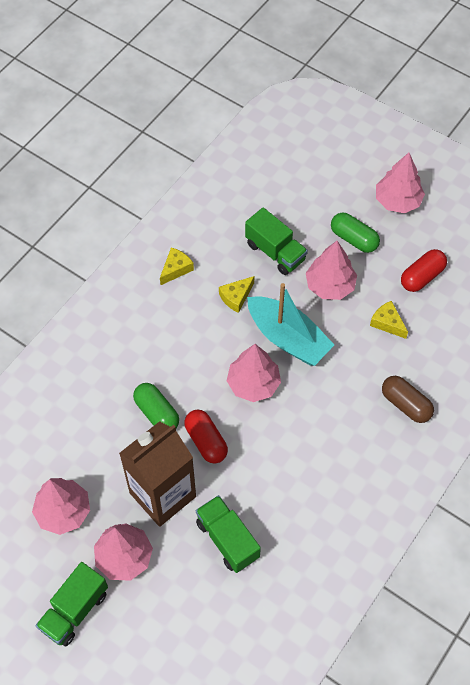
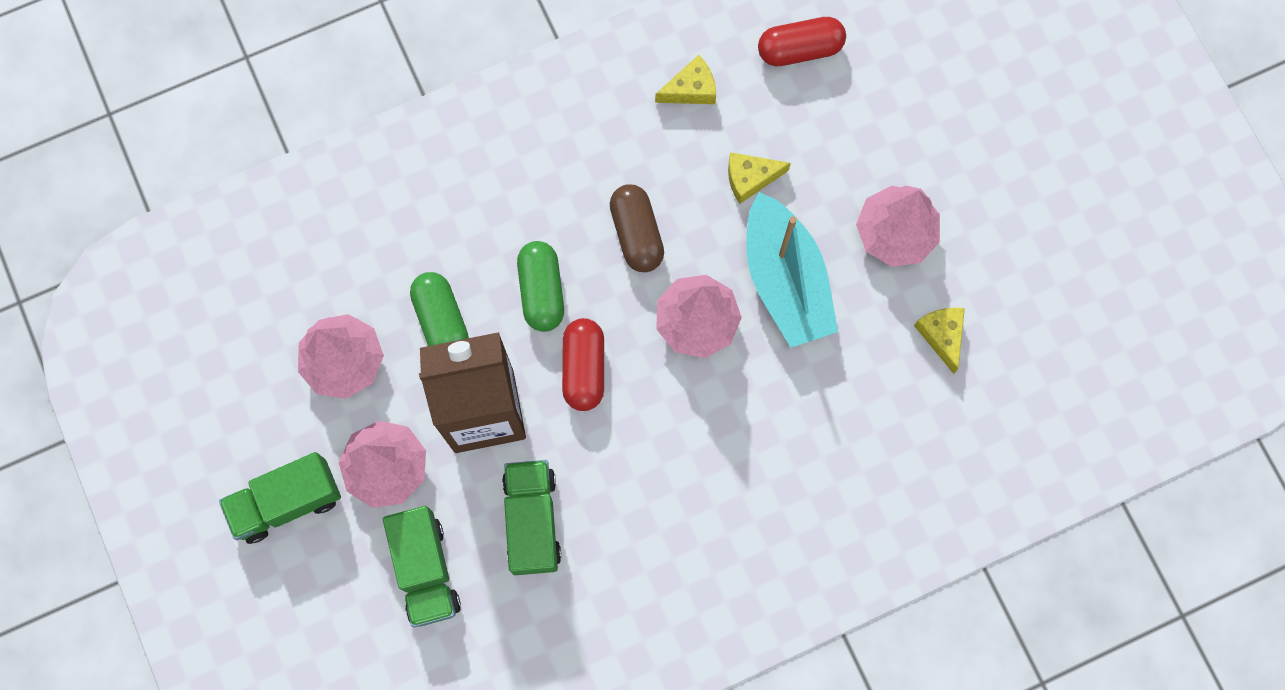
camera: 30 degrees right, 15 degrees up
(275, 252) = (848, 138): green truck -> green truck (425, 570)
(354, 239) = (976, 179): green capsule -> green capsule (442, 320)
(397, 201) = (1080, 153): pink tree -> none
(405, 404) = (890, 470): brown capsule -> brown capsule (636, 234)
(422, 277) = (1038, 292): red capsule -> red capsule (800, 49)

